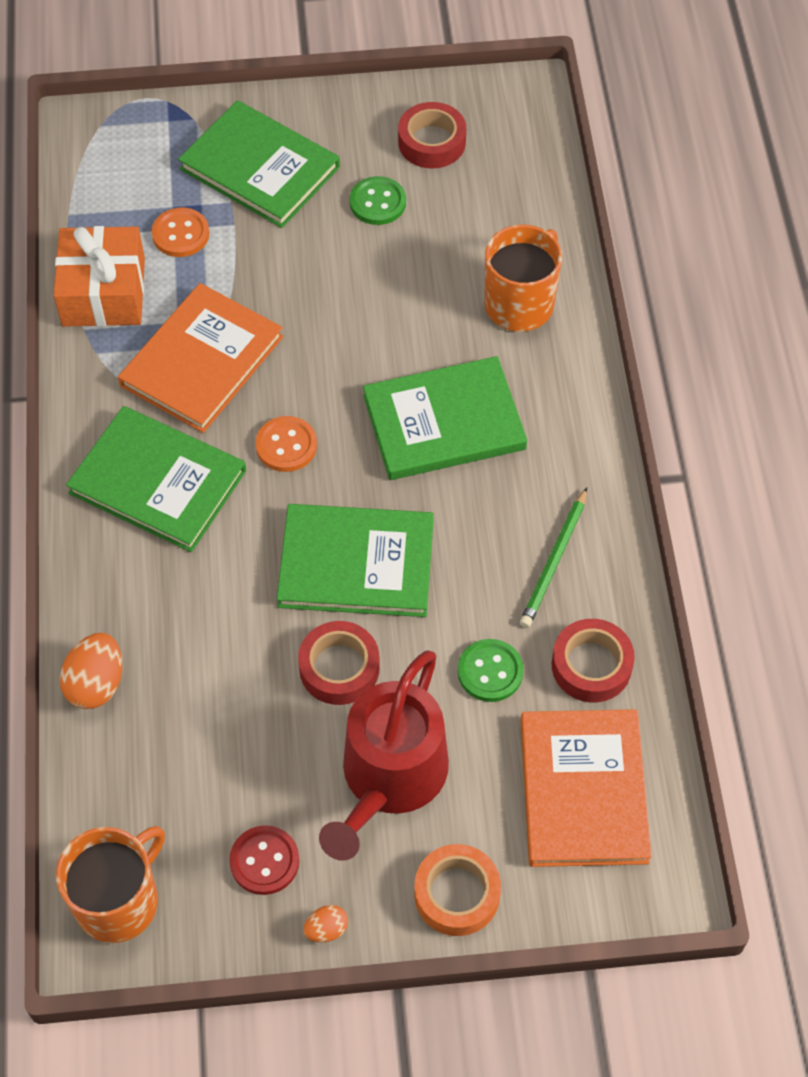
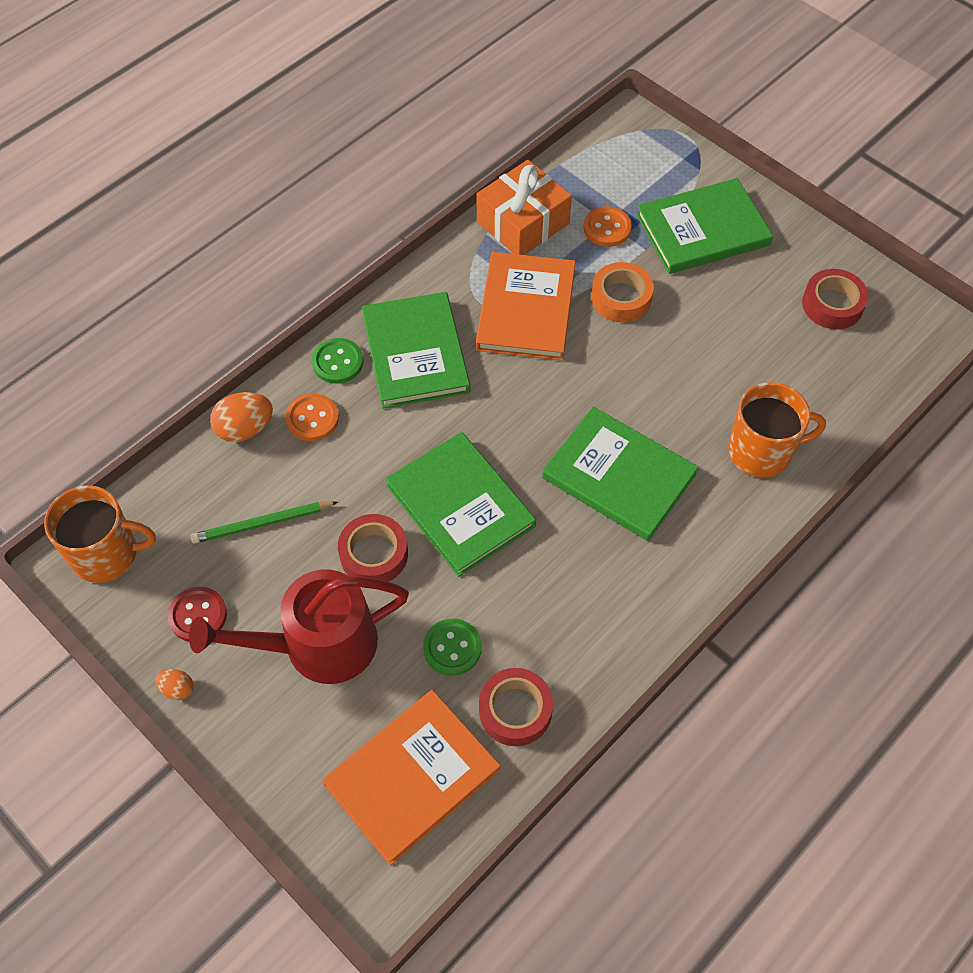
camera: 50 degrees right, 0 degrees up
(202, 361) = (526, 309): orange book -> orange book turned 75 degrees counterclockwise
(260, 168) = (702, 230): green book -> green book turned 75 degrees clockwise
(286, 445) = (510, 400): orange button -> orange button (312, 419)
(377, 202) = (749, 311): green button -> green button (337, 362)
(457, 894) = (265, 752): orange tape -> orange tape (621, 298)
(554, 561) = (576, 625): green pencil -> green pencil (262, 524)

